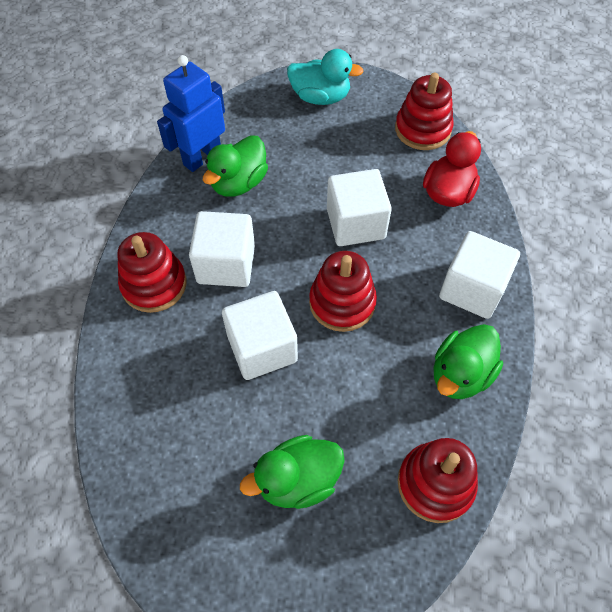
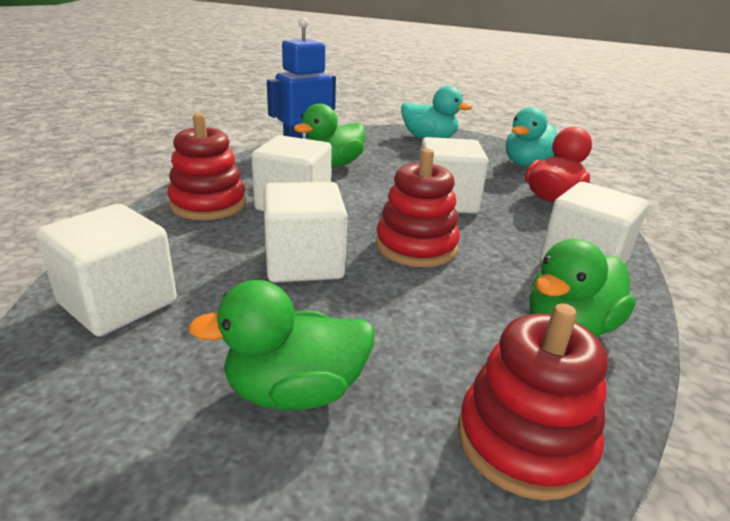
camera: 10 degrees right, 30 degrees down
(149, 430) = (118, 302): none -> white cube
(423, 129) = (527, 164): red stacking toy -> turquoise duck

